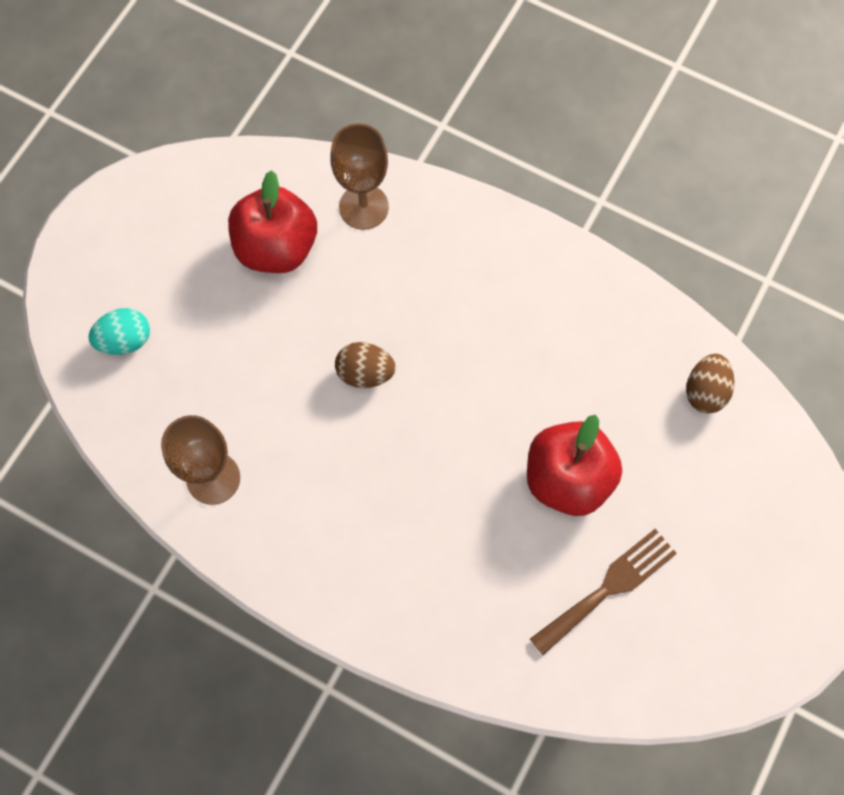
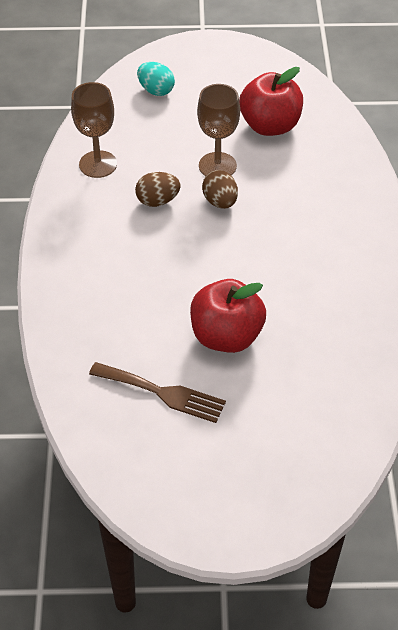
camera: 60 degrees right, 20 degrees down
(363, 207) = (333, 152): brown goblet -> brown goblet (217, 166)
(705, 391) = (355, 389): brown egg -> brown egg (157, 201)

